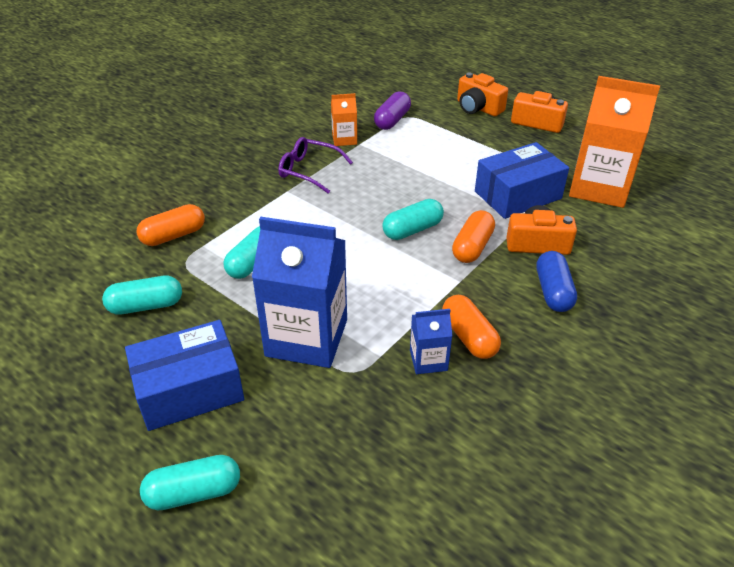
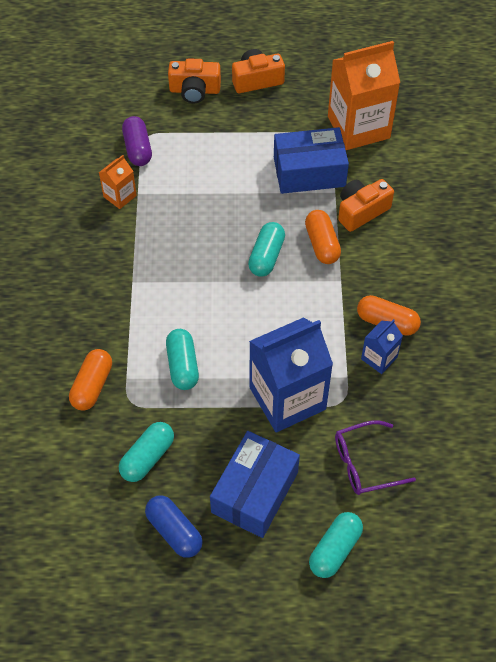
camera: 40 degrees left, 15 degrees up
(309, 171) = (127, 249): purple glasses -> purple glasses (365, 463)
(517, 195) = (309, 172): blue box -> blue box turned 60 degrees clockwise
(553, 292) = (406, 248): blue capsule -> blue capsule (174, 531)

